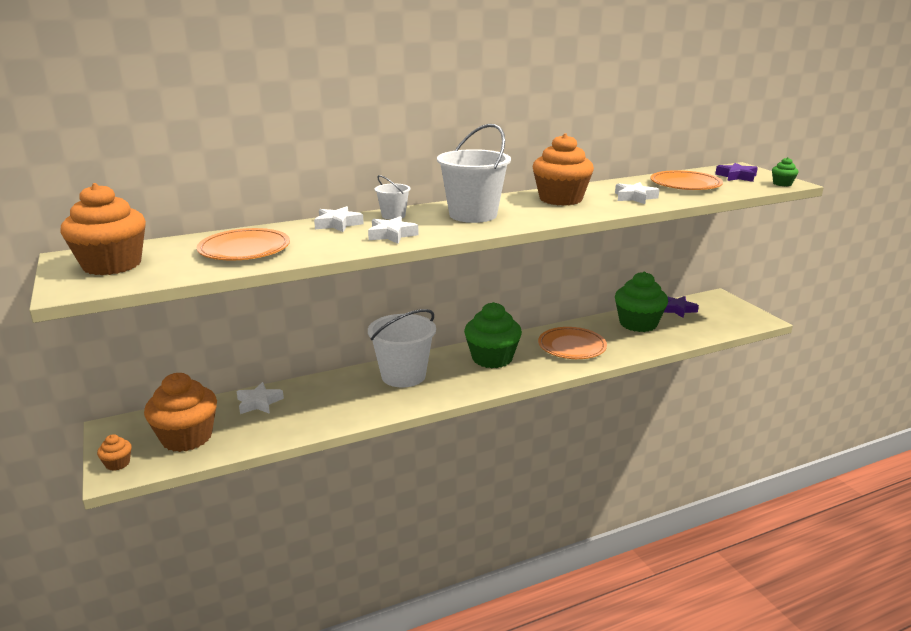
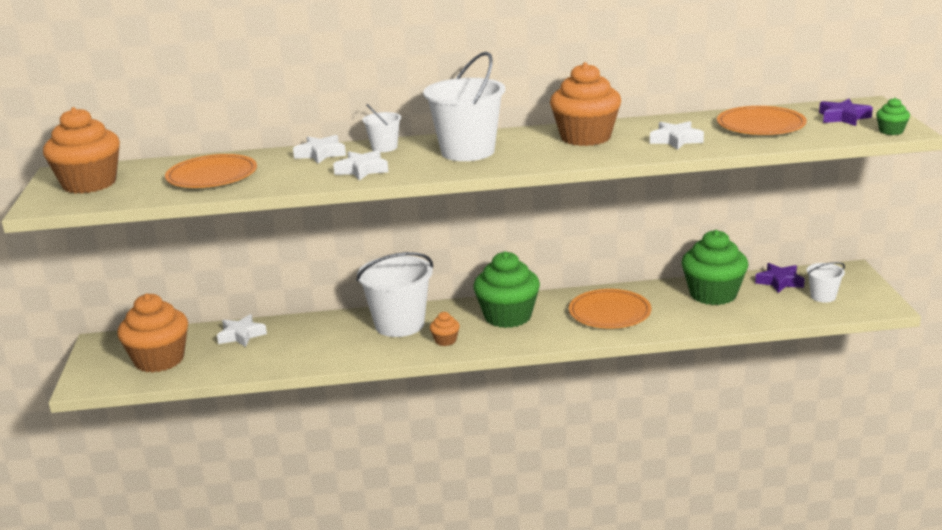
camera: 20 degrees right, 0 degrees up
(117, 463) = (90, 375): orange cupcake -> orange cupcake (445, 340)
(716, 317) = (823, 296): none -> white bucket

